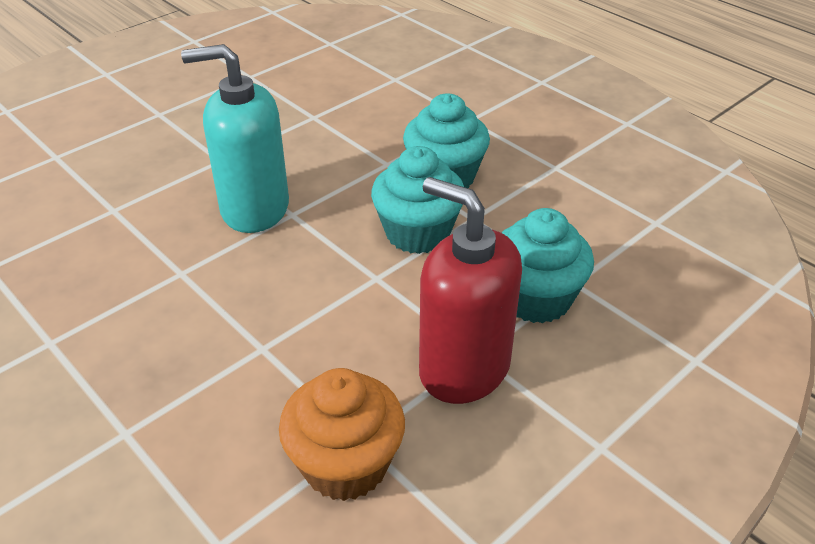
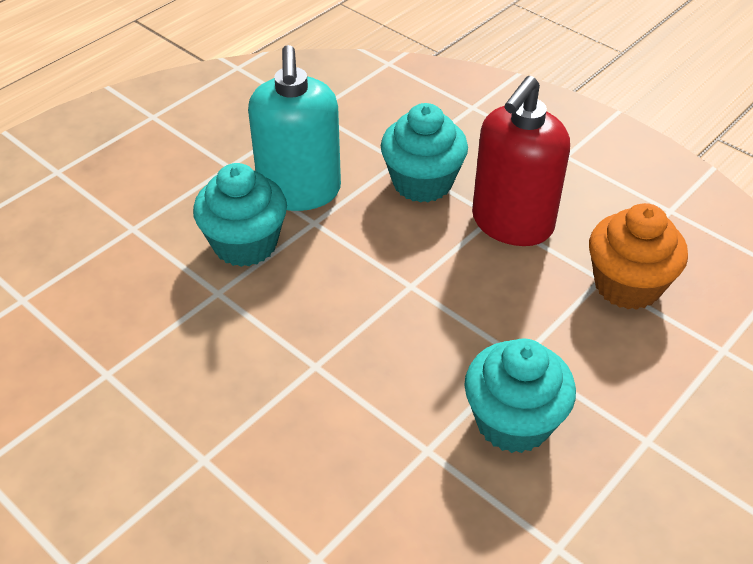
camera: 95 degrees left, 5 degrees up
(254, 209) = (308, 402): turquoise soap dispenser -> turquoise soap dispenser (299, 191)
(417, 233) = (341, 260): turquoise cupcake -> turquoise cupcake (513, 421)

